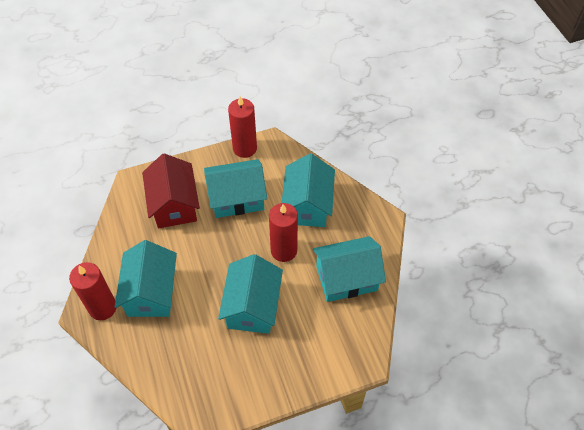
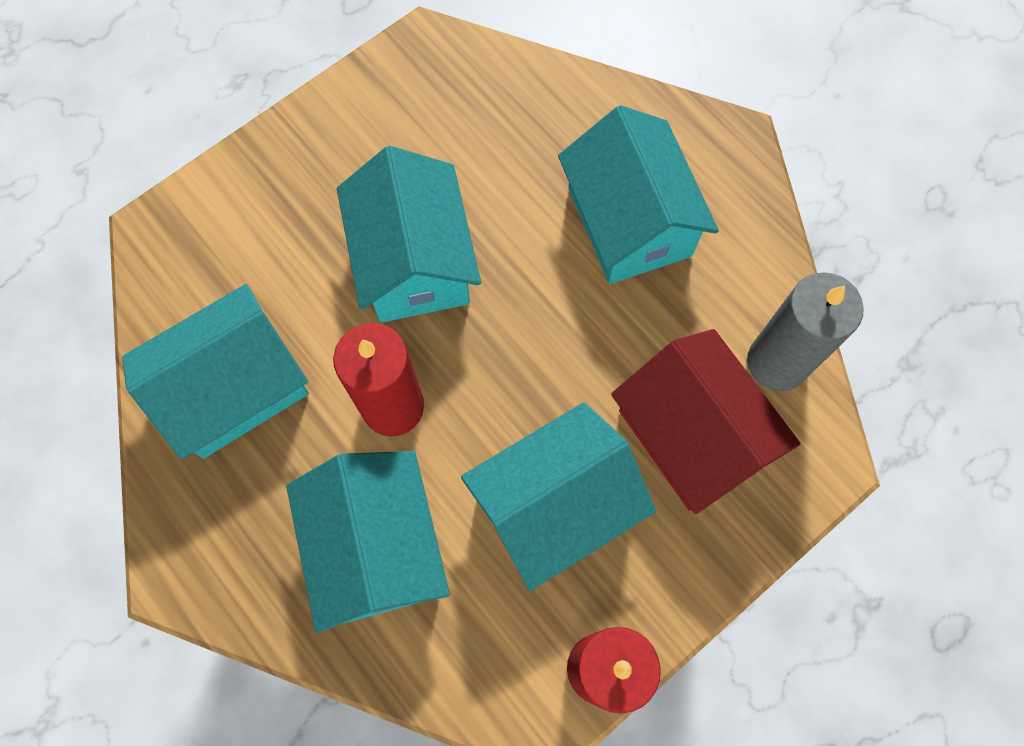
camera: 160 degrees right, 15 degrees up
(102, 307) = (705, 162): red candle -> none
(126, 218) = (777, 362): none -> grey candle

